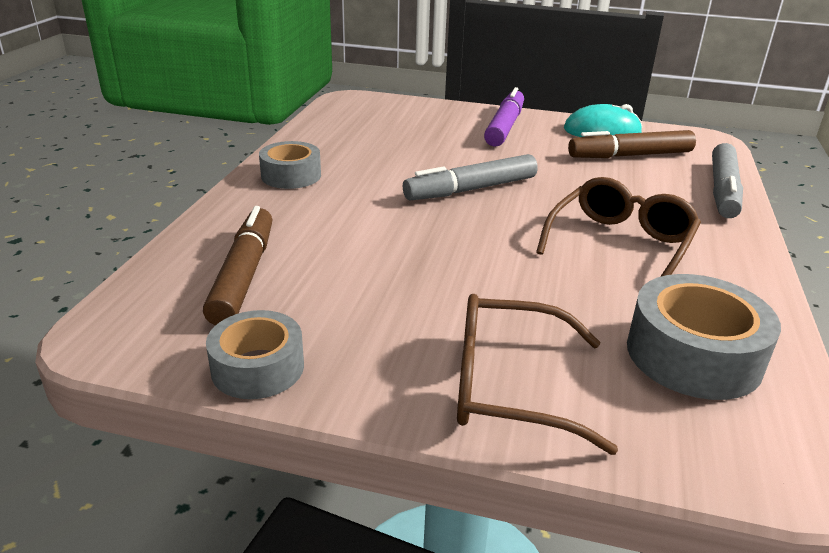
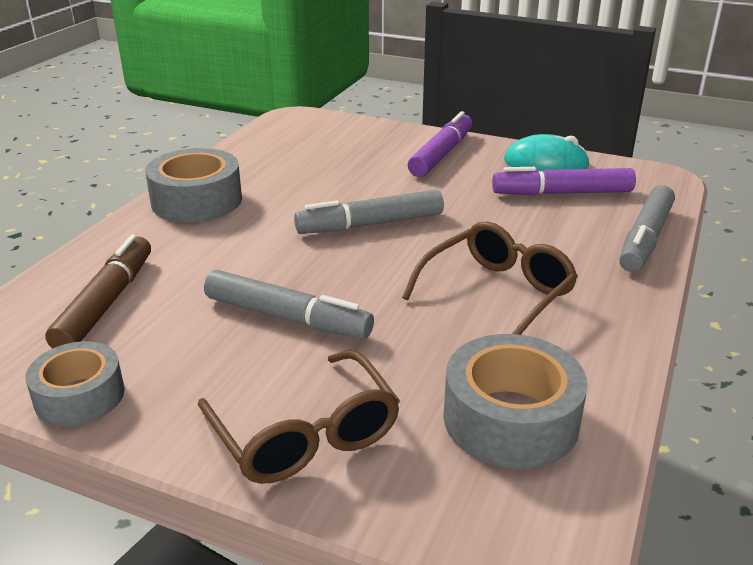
camera: 10 degrees right, 0 degrees up
(291, 175) = (197, 200): grey tape -> grey tape, size x1.50
(434, 277) = (287, 317): none -> grey marker
(508, 386) = (305, 435): brown glasses -> brown glasses turned 135 degrees counterclockwise
(630, 155) = (562, 193): brown marker -> purple marker

